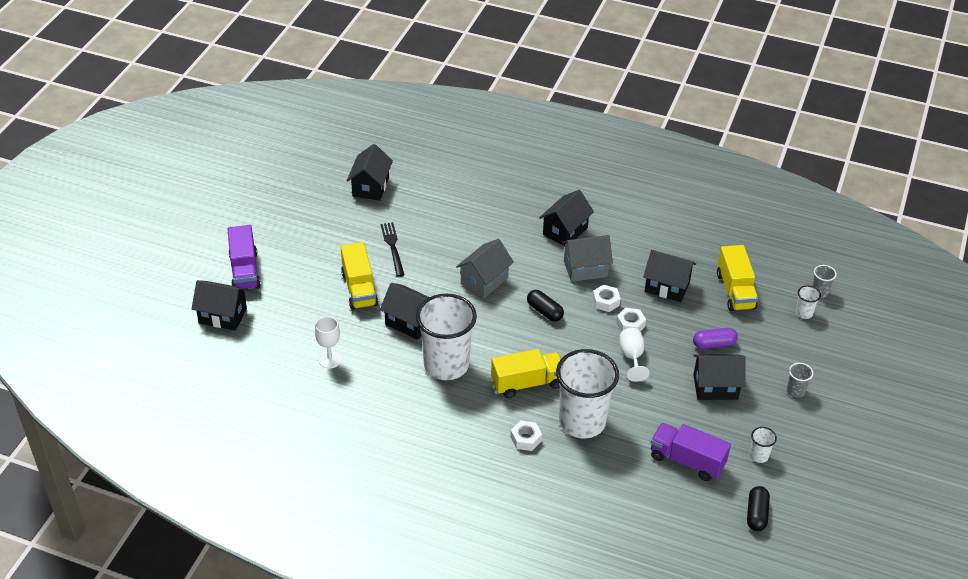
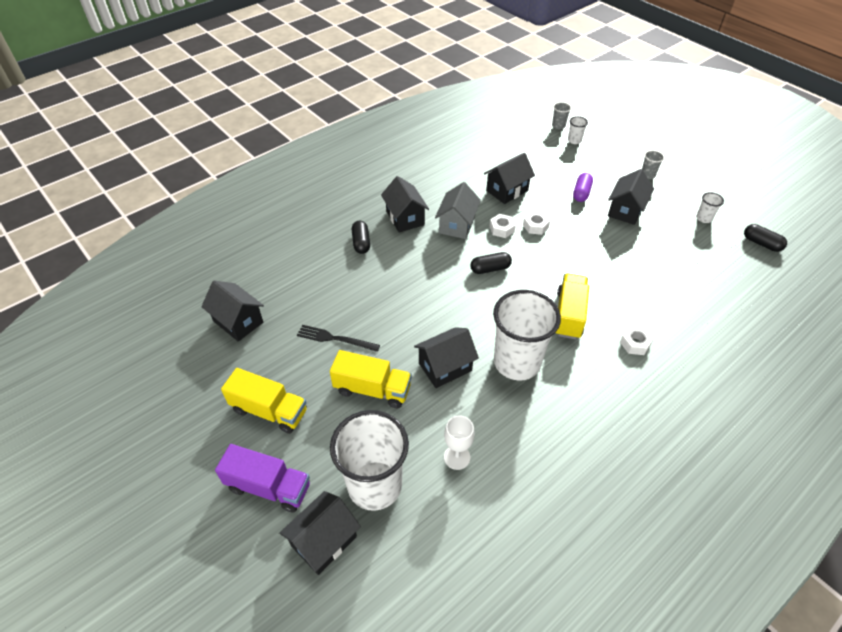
camera: 60 degrees left, 5 degrees up
(484, 281) = (427, 292): grey house -> none
(510, 216) = (361, 243): none -> black capsule
(582, 422) = (630, 299): white cup -> white cup (374, 485)
(632, 357) = (571, 240): white goblet -> none
(687, 461) = (696, 256): purple truck -> none
(735, 291) = (533, 161): yellow truck -> yellow truck (269, 411)

